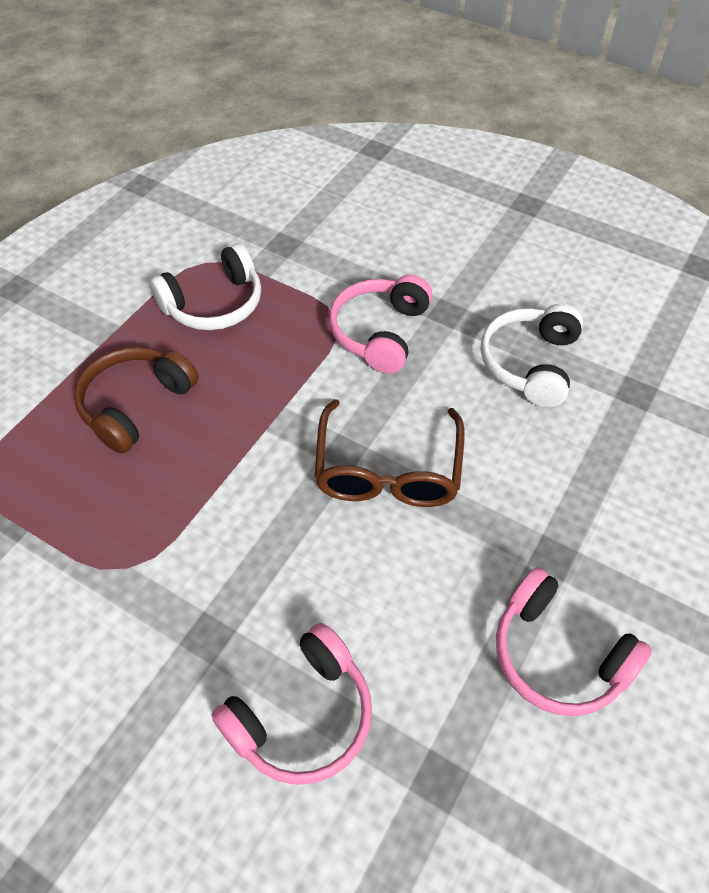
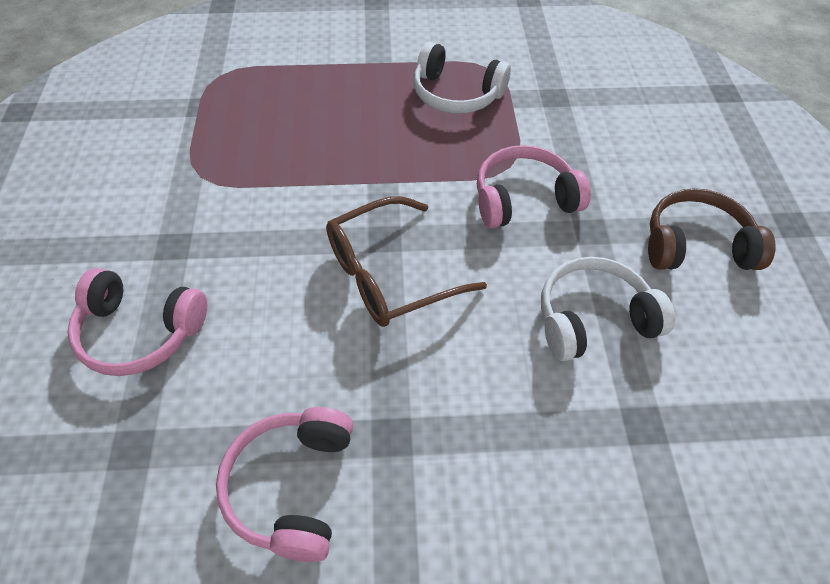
camera: 55 degrees right, 0 degrees up
(135, 405) = (331, 107): brown headphones -> brown headphones (696, 245)

